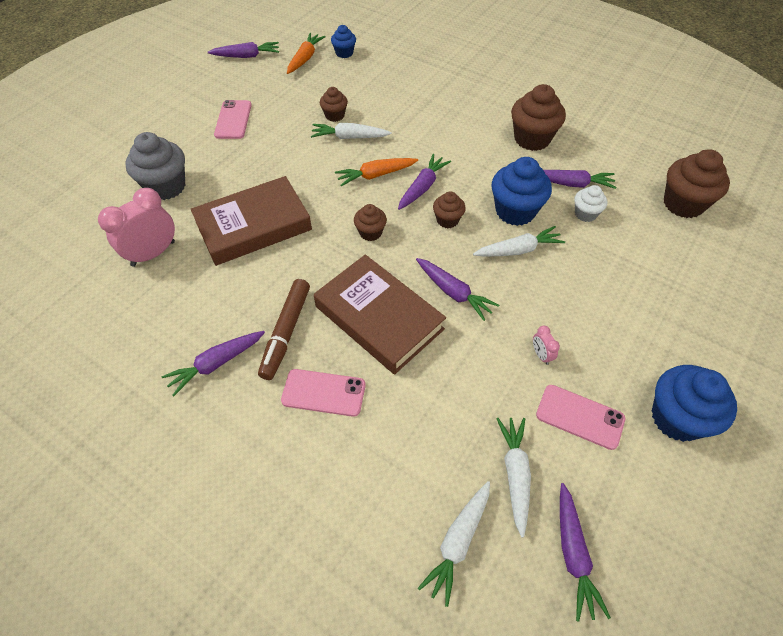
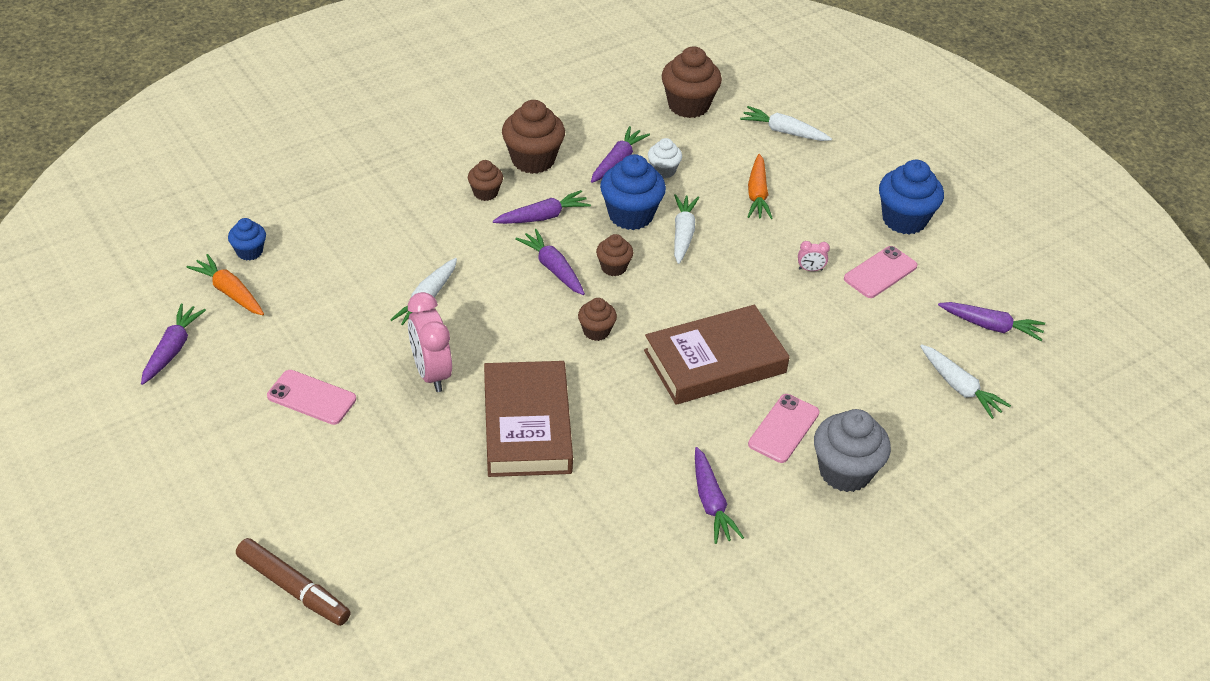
camera: 70 degrees left, 10 degrees down
(153, 253) = (518, 528): pink clock -> pink clock (431, 373)
(166, 186) = (402, 493): grey cupcake -> grey cupcake (845, 471)
(286, 332) = (698, 437): brown marker -> brown marker (293, 588)
(334, 115) = (376, 300): brown cupcake -> brown cupcake (485, 193)
(376, 175) = (509, 298): orange carrot -> orange carrot (757, 194)
(453, 292) = (711, 298): purple carrot -> purple carrot (542, 217)
(515, 474) = (915, 332): white carrot -> white carrot (784, 131)

